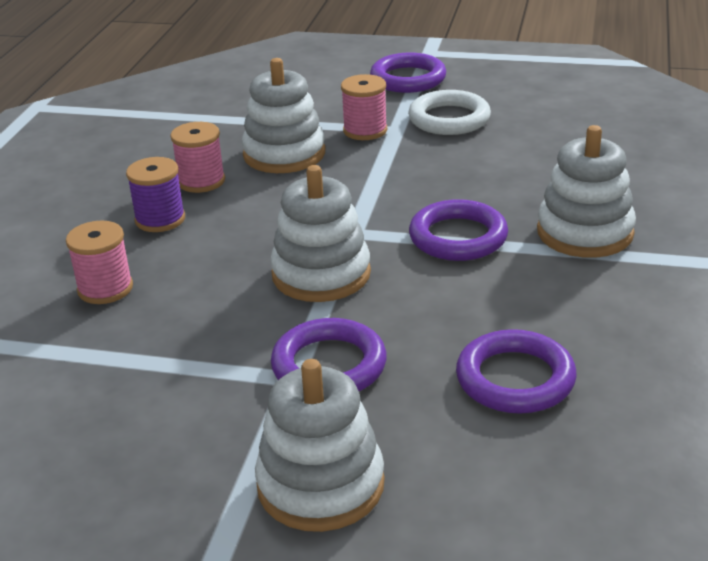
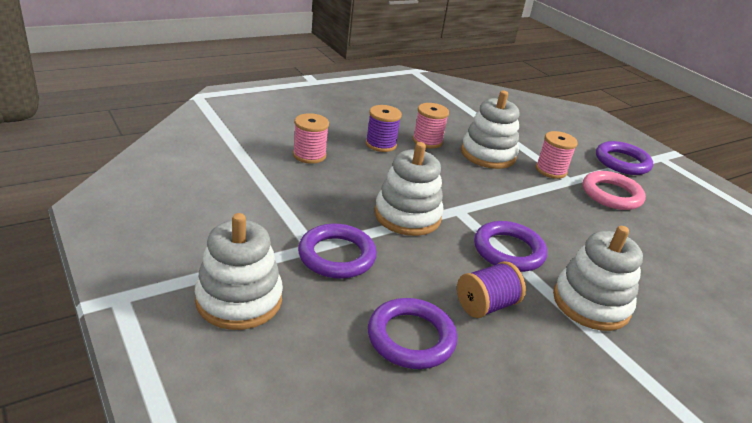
camera: 40 degrees right, 0 degrees up
(449, 119) = (611, 194): white ring -> pink ring
(520, 300) = (485, 305): none -> purple spool

